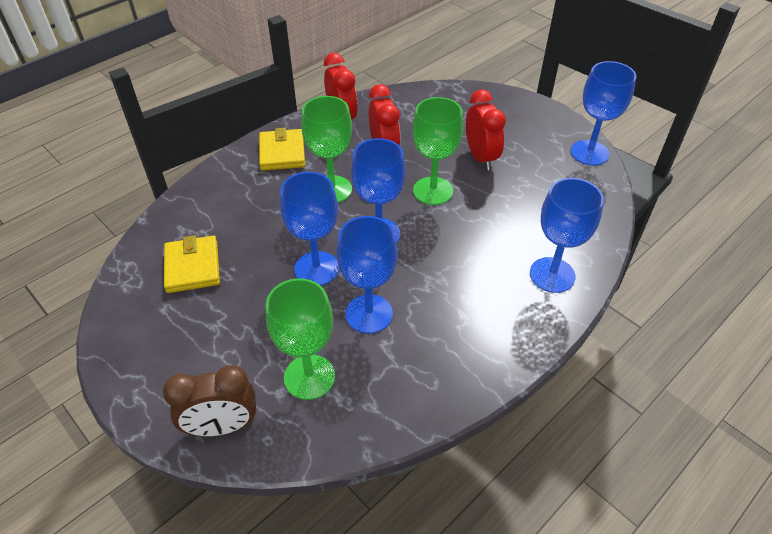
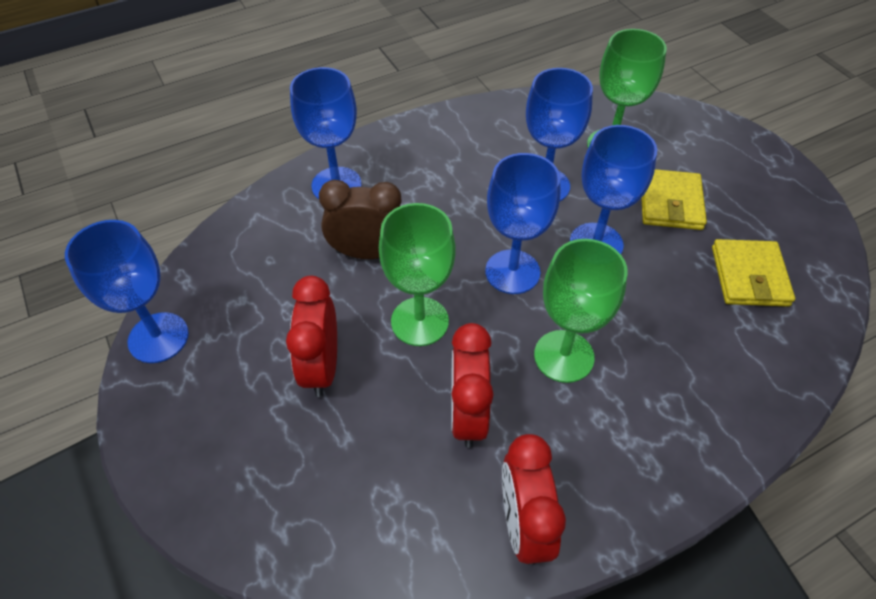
camera: 165 degrees left, 5 degrees up
(222, 427) = (687, 125): brown clock -> brown clock (367, 253)
(282, 152) = (640, 454): yellow wallet -> yellow wallet (670, 203)

